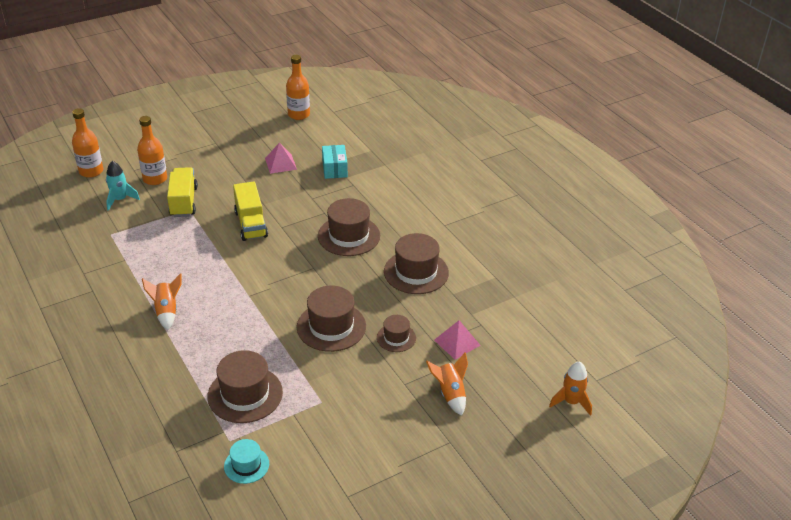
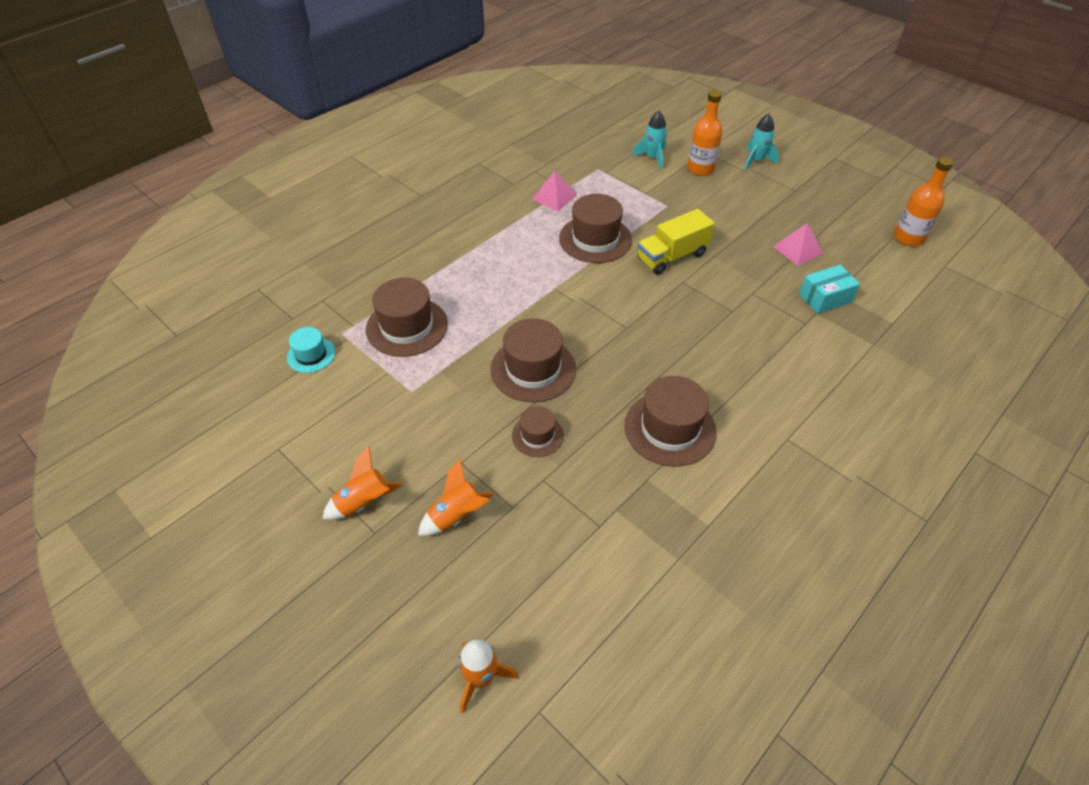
camera: 75 degrees right, 10 degrees up
(91, 171) = (683, 128): orange bottle -> none
(166, 311) = (505, 237): orange rocket -> orange rocket (364, 503)
(167, 149) = (756, 161): none -> turquoise rocket
(183, 202) = (677, 198): yellow truck -> none
(349, 236) = (702, 344): brown hat -> brown hat (595, 239)
(457, 342) = (553, 504): pink pyramid -> pink pyramid (554, 197)

